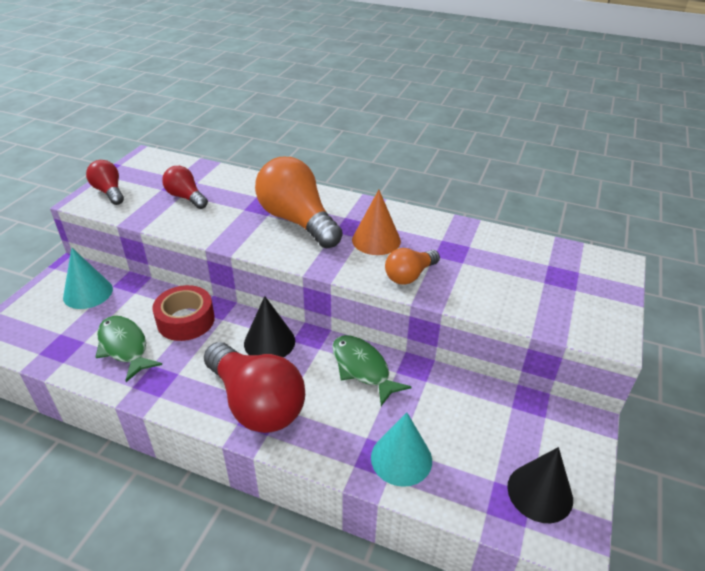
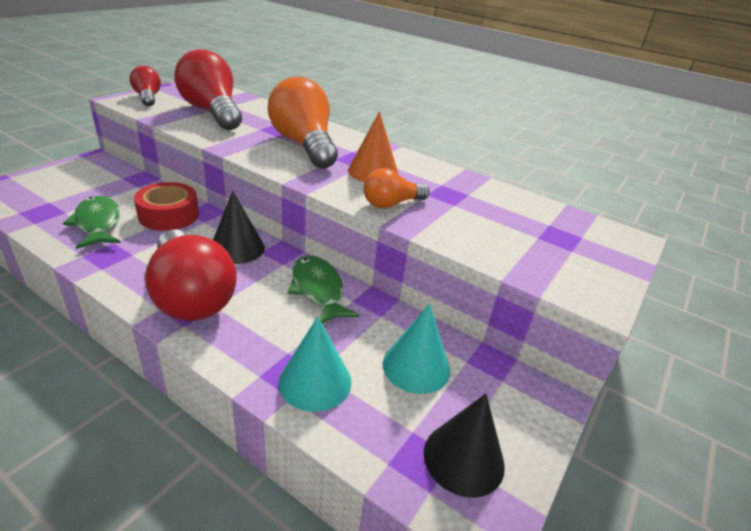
camera: 10 degrees right, 5 degrees down
(88, 293) = (96, 178): turquoise cone -> turquoise cone (416, 366)
(186, 197) = (212, 112): red light bulb -> red light bulb, size x1.88

